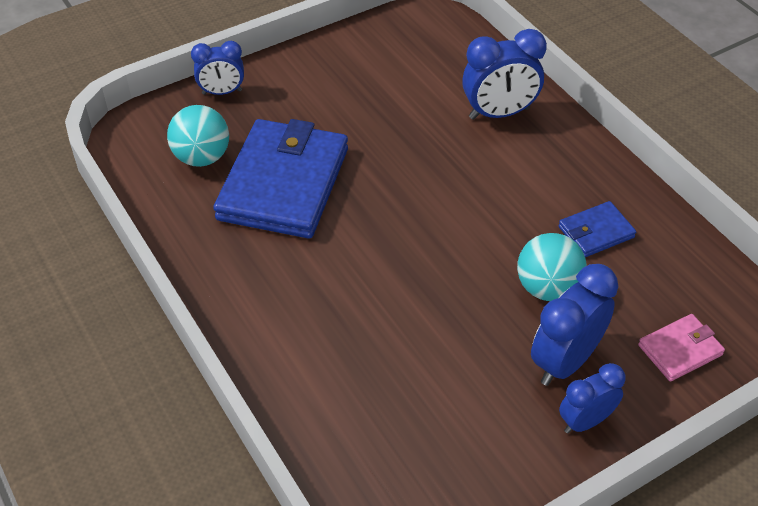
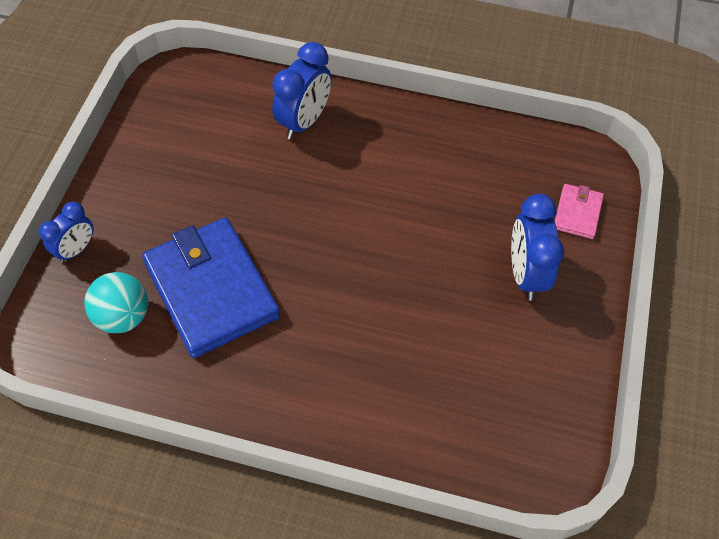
camera: 45 degrees left, 10 degrees up
(547, 288) = (465, 231): turquoise ball -> none
(585, 421) = (575, 304): blue clock -> none
(596, 232) = (454, 168): blue wallet -> none

